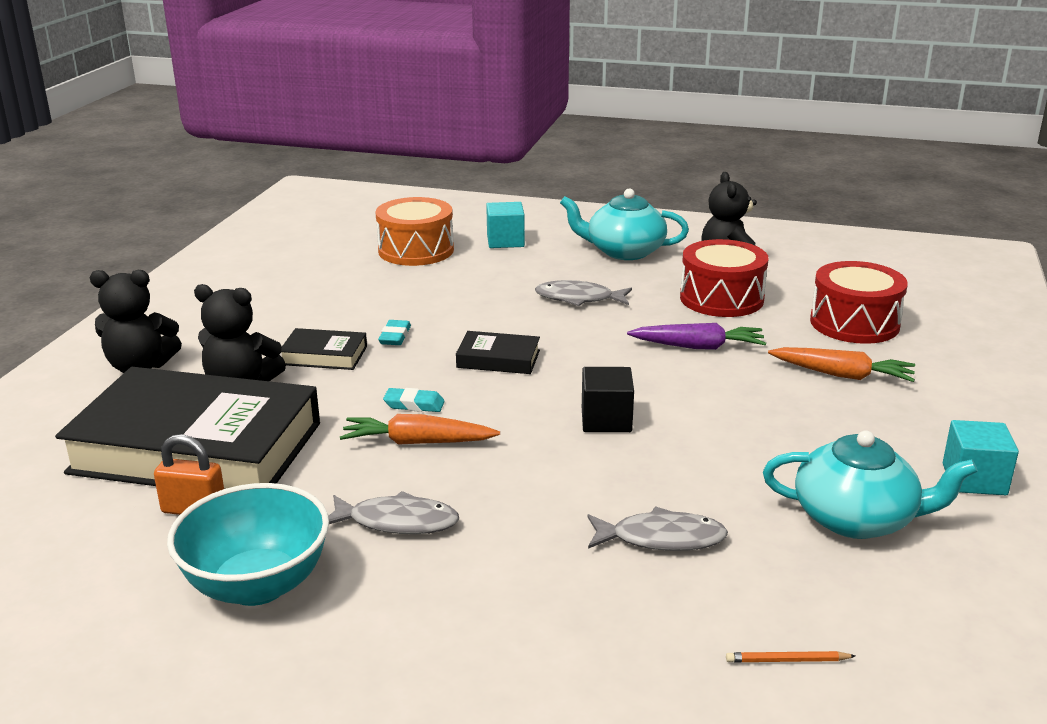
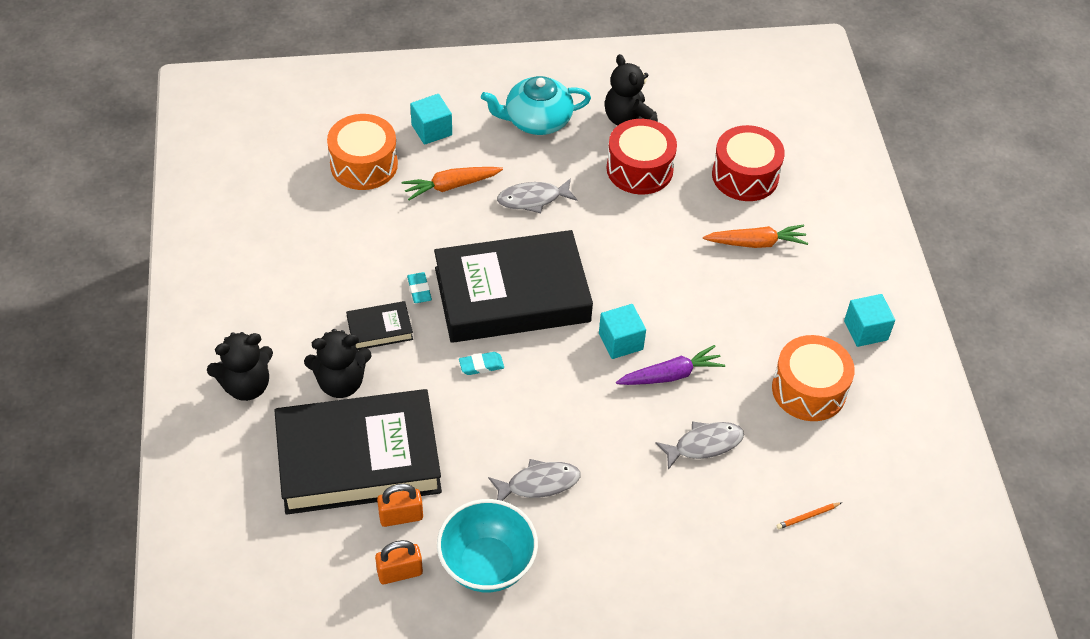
camera: 25 degrees left, 25 degrees up
(138, 563) = (400, 572): none -> orange padlock
(417, 442) = (507, 404): orange carrot -> orange carrot (451, 186)
(498, 359) = (512, 295): black book -> black book, size x2.42
(606, 420) = (620, 341): black cube -> turquoise cube
(698, 347) = (647, 237): purple carrot -> purple carrot (670, 375)
(856, 519) = (809, 390): turquoise teapot -> orange drum

